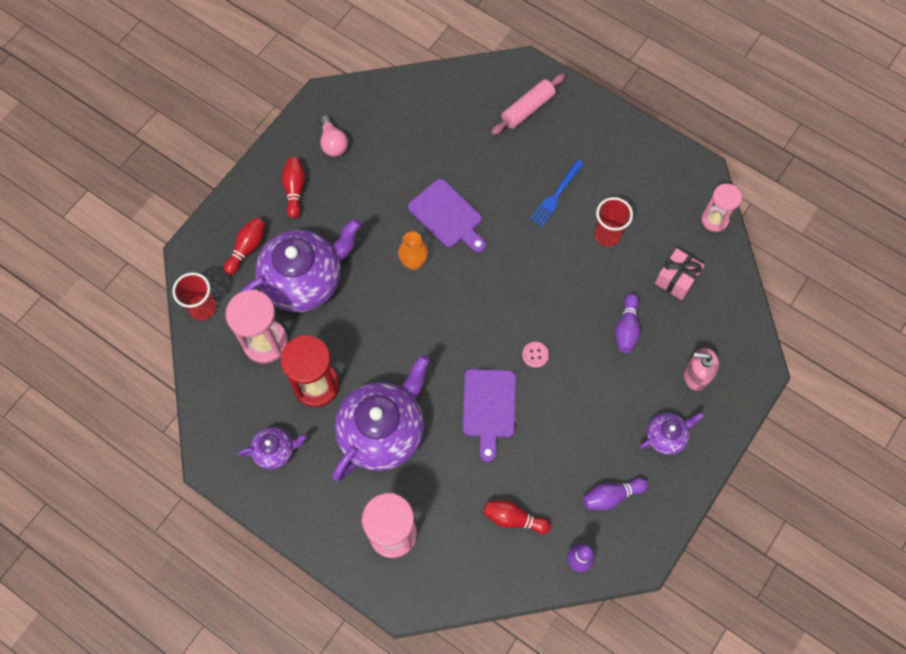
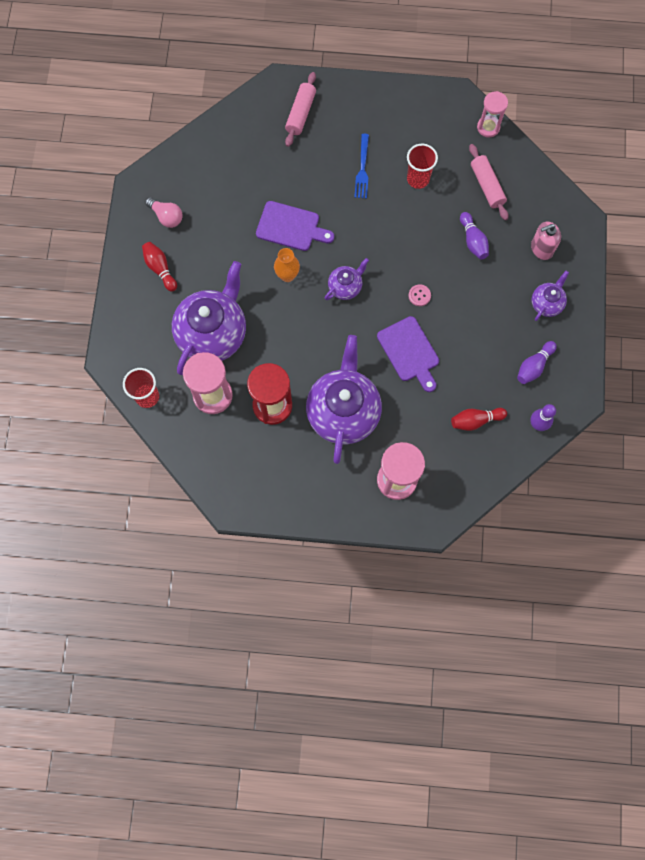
camera: 30 degrees left, 5 degrees up
(247, 248) = (152, 333): red bowling pin -> none
(275, 451) = (272, 470): purple teapot -> purple teapot (345, 287)
(676, 279) = (487, 186): pink gift -> pink rolling pin

